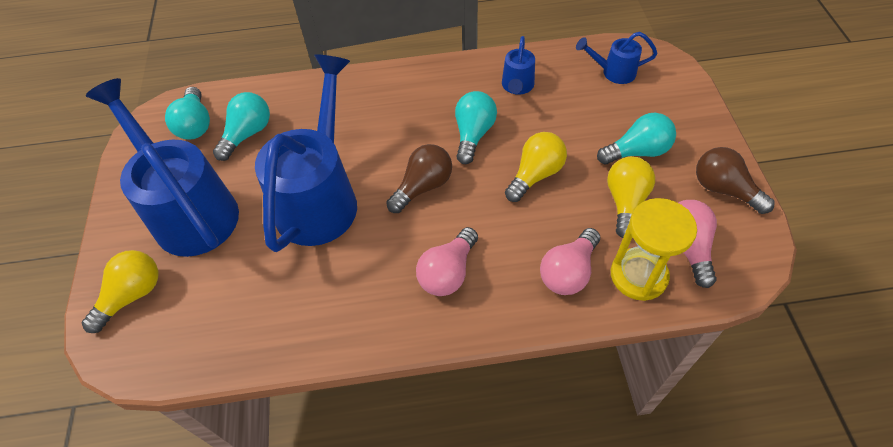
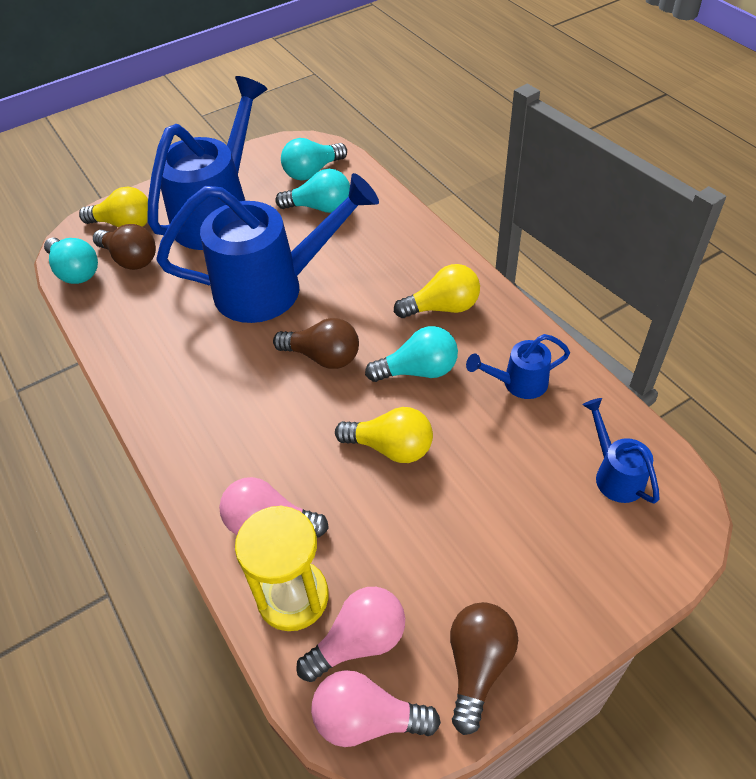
camera: 65 degrees right, 5 degrees down
(191, 301) = (130, 259): none -> brown light bulb
(448, 272) = (226, 418): pink light bulb -> pink light bulb (367, 719)
(625, 202) = (396, 552): yellow light bulb -> yellow light bulb (442, 307)
(637, 151) = (487, 542): turquoise light bulb -> turquoise light bulb (75, 271)

